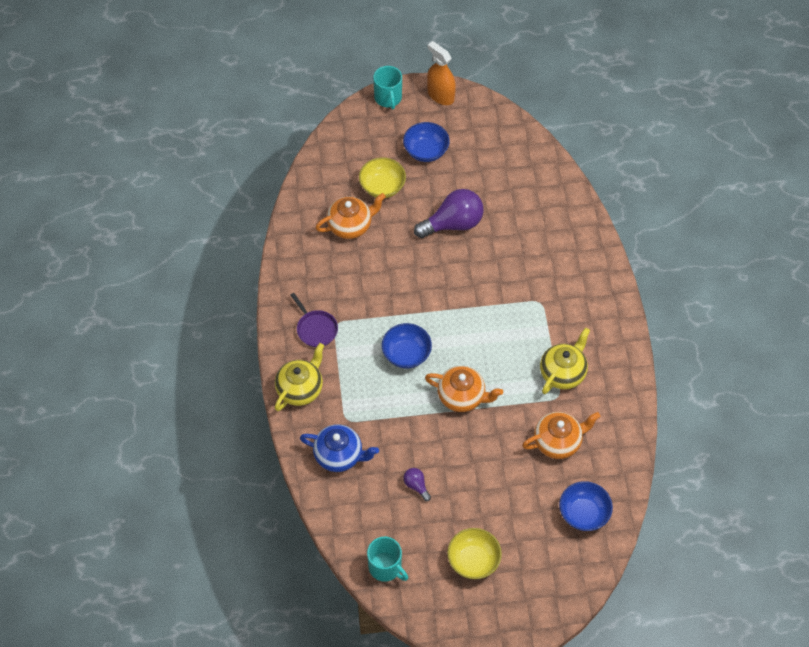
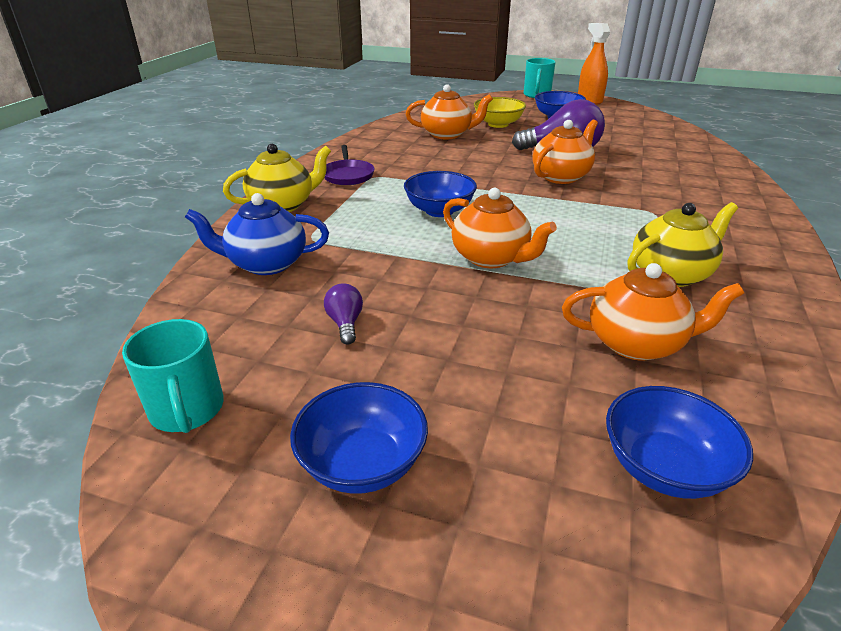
camera: 25 degrees right, 25 degrees down
(339, 455) = (266, 264): blue teapot -> blue teapot turned 135 degrees clockwise
(466, 271) = (561, 176): none -> orange teapot
(473, 560) = (362, 463): yellow bowl -> blue bowl

